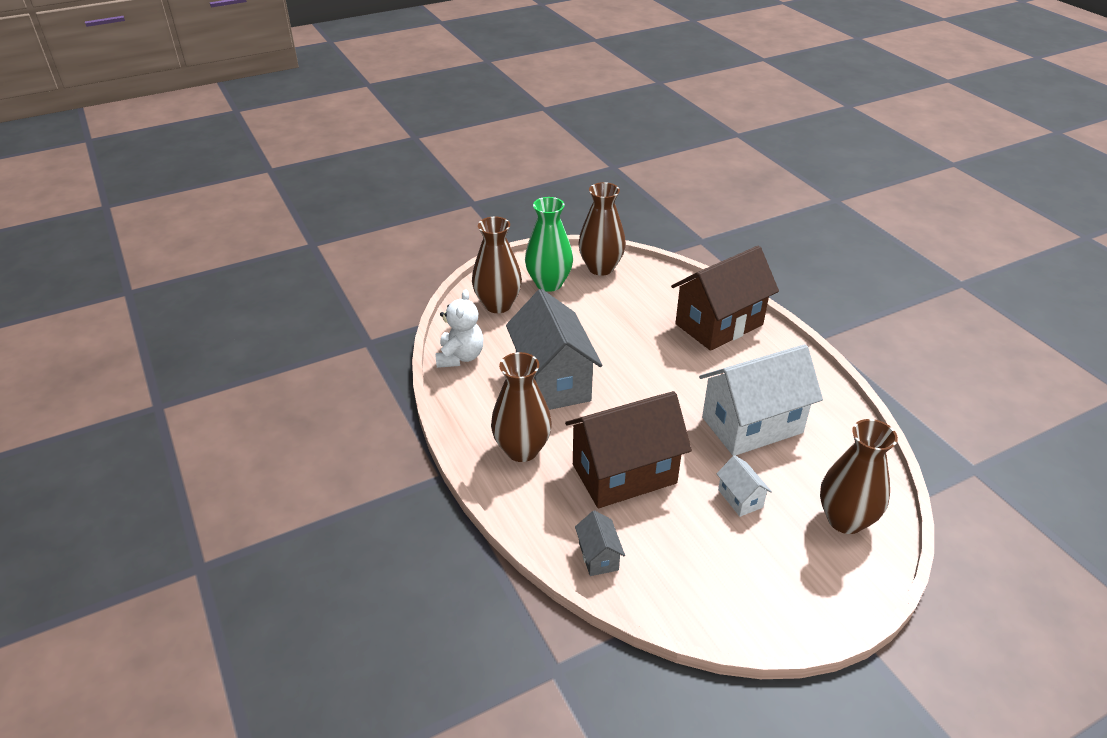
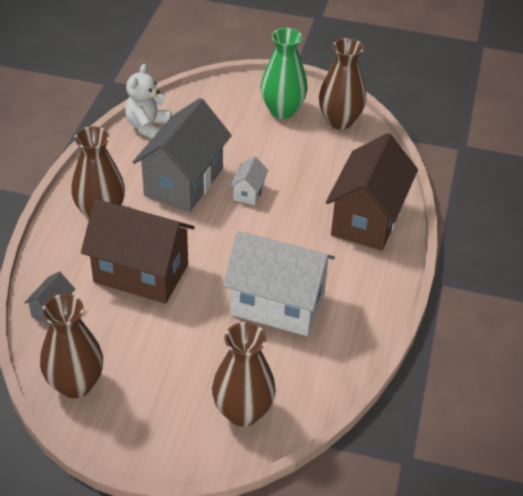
camera: 40 degrees right, 5 degrees up
(460, 357) = (148, 127): white teddy bear -> white teddy bear turned 150 degrees clockwise
(498, 305) = (223, 105): brown vase -> brown vase (75, 384)
(719, 324) = (367, 219): brown house -> brown house turned 75 degrees counterclockwise
(740, 498) = (192, 344): white house -> white house (248, 192)

